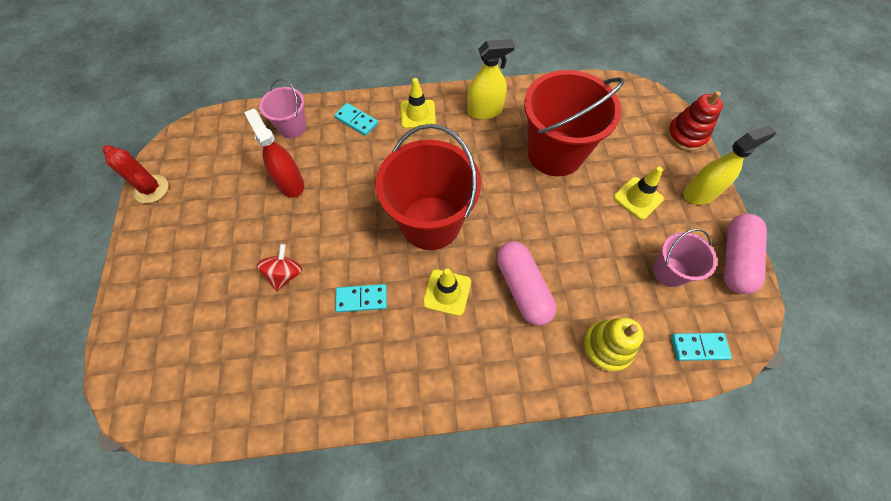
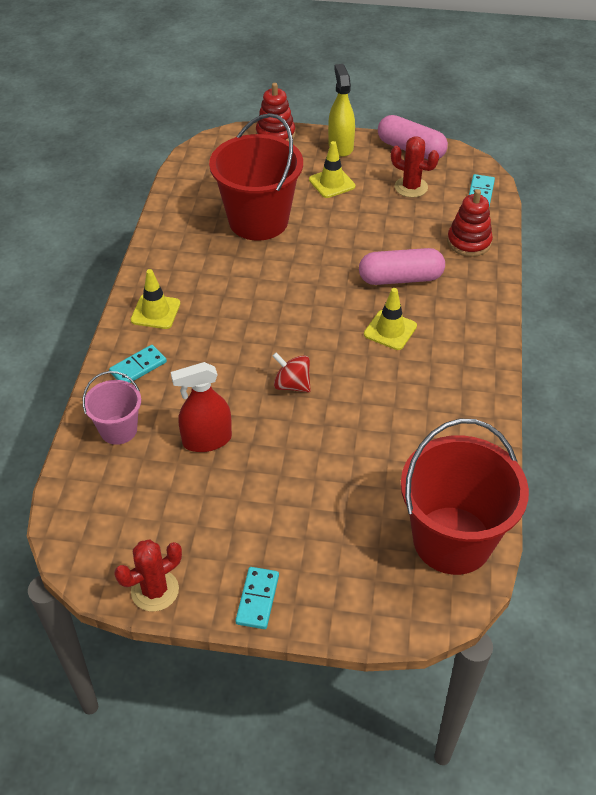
camera: 75 degrees left, 15 degrees down
(285, 274) = (331, 455): red spinning top -> red spinning top (292, 385)
(361, 299) = (379, 395): turquoise domino -> turquoise domino (257, 599)
(430, 223) = (307, 327): red bucket -> red bucket (452, 540)
(485, 111) = (178, 257): yellow spray bottle -> none
(606, 347) = (469, 242): yellow stacking toy -> red stacking toy
(669, 271) = (411, 187): pink bucket -> red cactus

